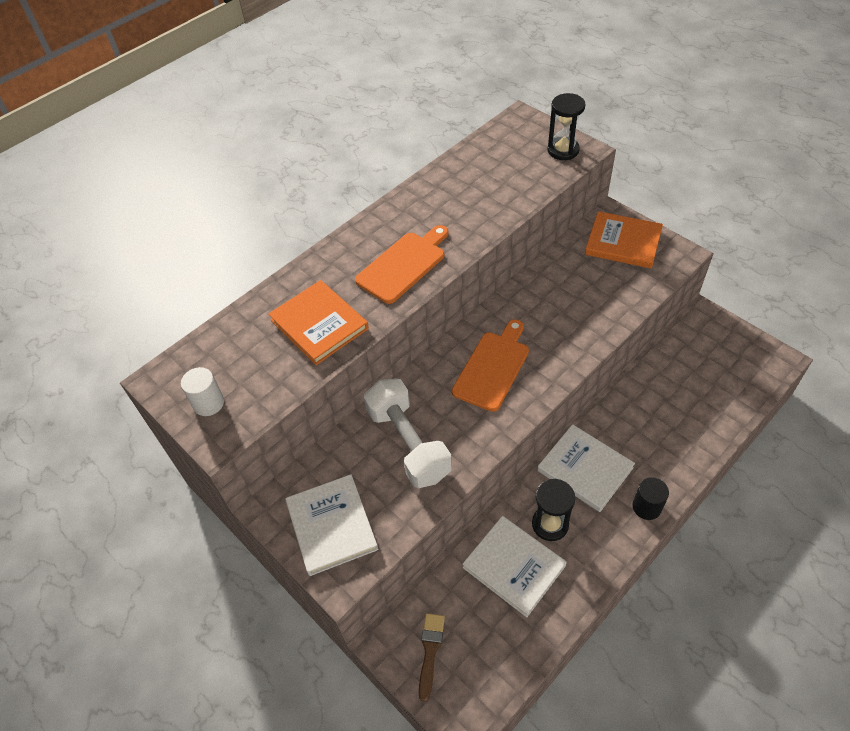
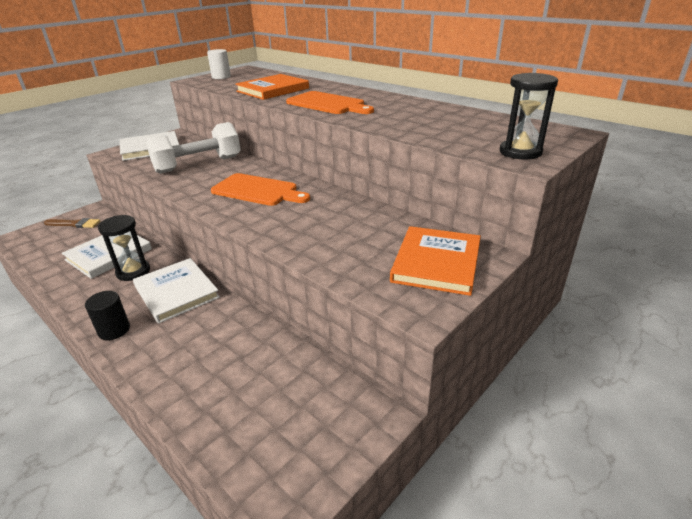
camera: 85 degrees right, 20 degrees down
(585, 469) = (176, 292): white book -> white book turned 75 degrees counterclockwise

